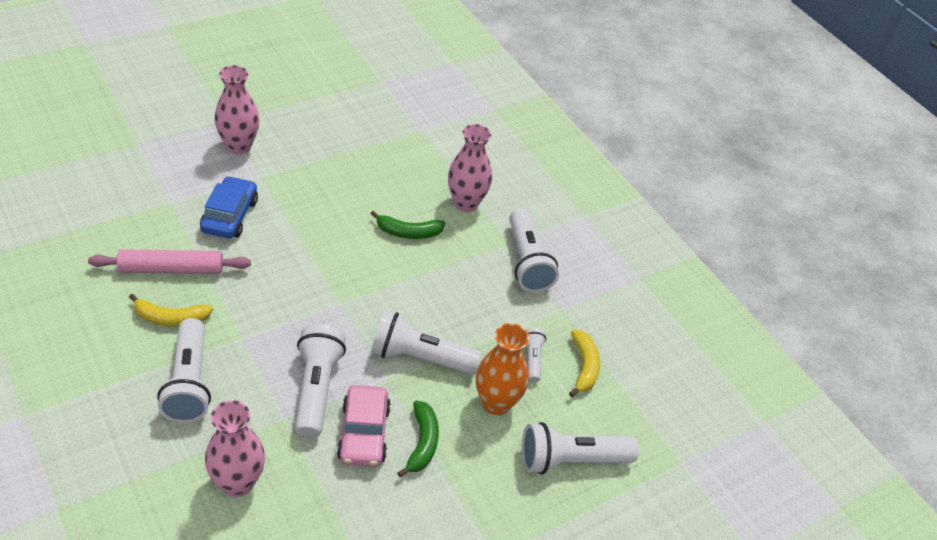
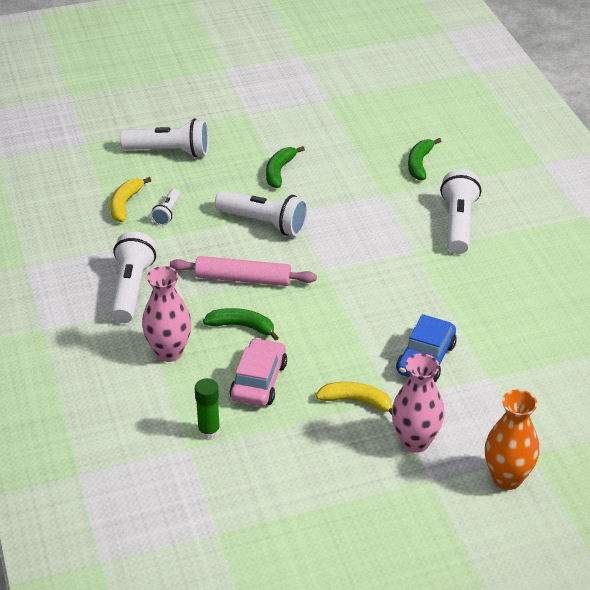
camera: 160 degrees left, 5 degrees down
(171, 318) = (477, 270): yellow banana -> yellow banana (357, 401)
(172, 269) = (480, 311): pink rolling pin -> pink rolling pin (243, 279)
(237, 483) = (419, 163): pink vase -> green banana
(316, 388) = (355, 210): white flashlight -> none
(364, 433) = (323, 181): pink car -> pink car (258, 381)
(408, 143) = (209, 432): none -> green glue stick
(496, 403) = (212, 188): orange vase -> orange vase (507, 478)

